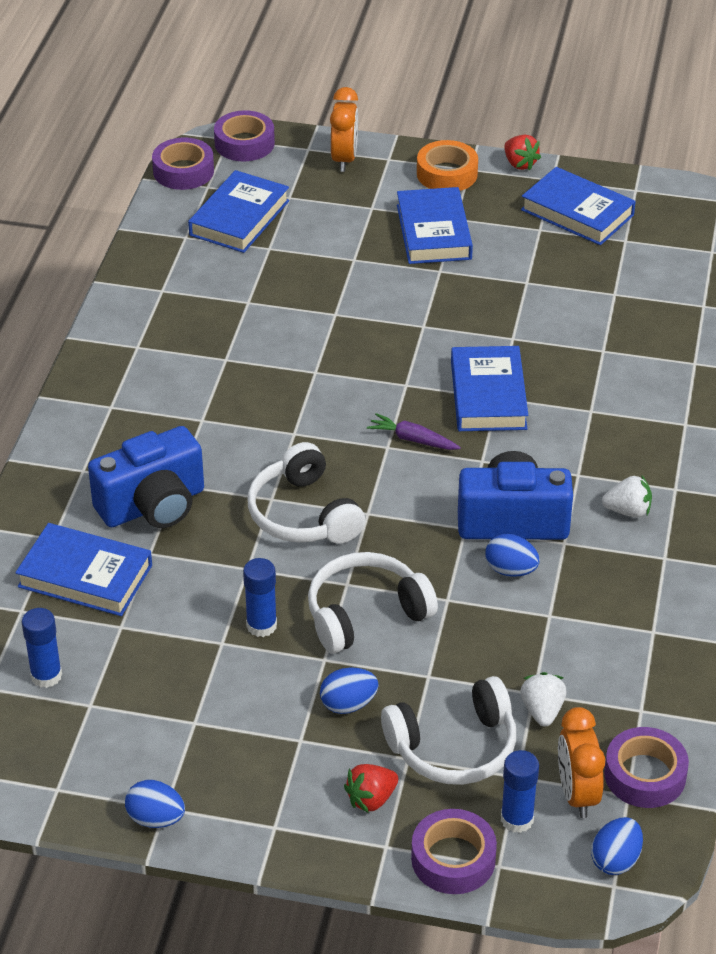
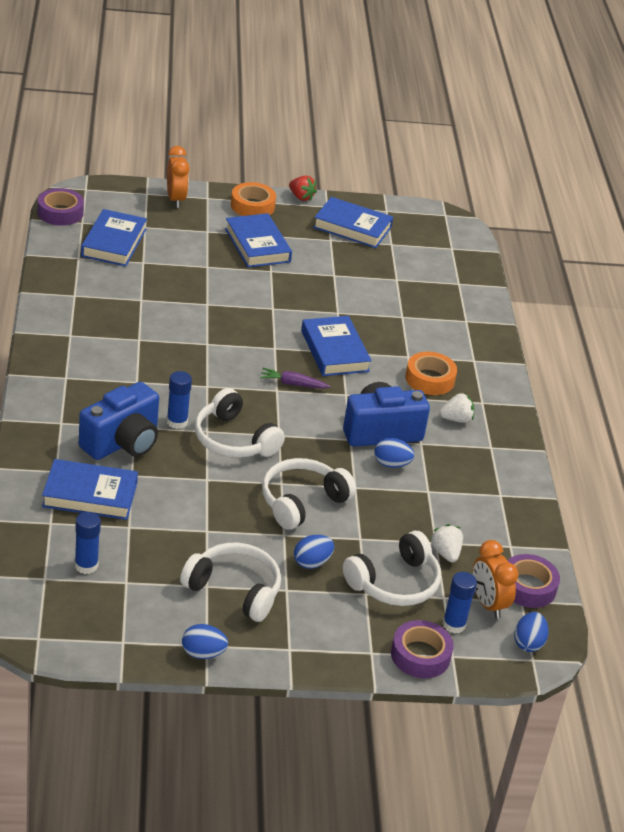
camera: 20 degrees left, 5 degrees down
(230, 732) = (235, 589): none -> white headphones
(244, 143) = (99, 192): purple tape -> none
(261, 625) = (231, 516): blue glue stick -> blue glue stick (177, 422)
(371, 799) = (350, 623): red strawberry -> none
(610, 447) = (429, 379): none -> orange tape

